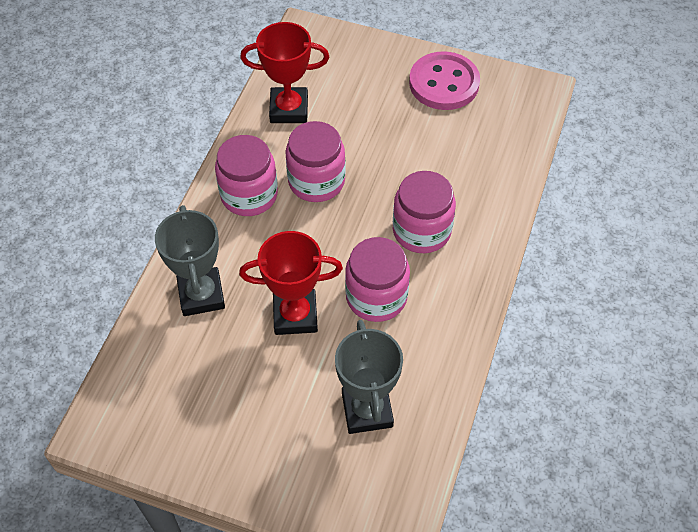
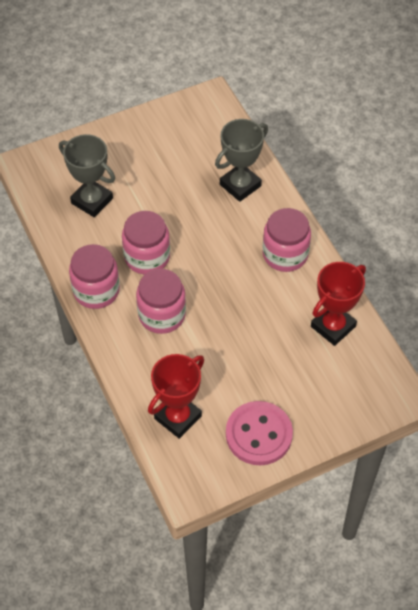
camera: 135 degrees right, 0 degrees up
(201, 295) = (240, 185): grey trophy -> grey trophy turned 75 degrees counterclockwise
(295, 315) = (179, 214): red trophy -> red trophy (178, 417)
(316, 181) = (257, 294): pink jar -> pink jar (96, 290)

